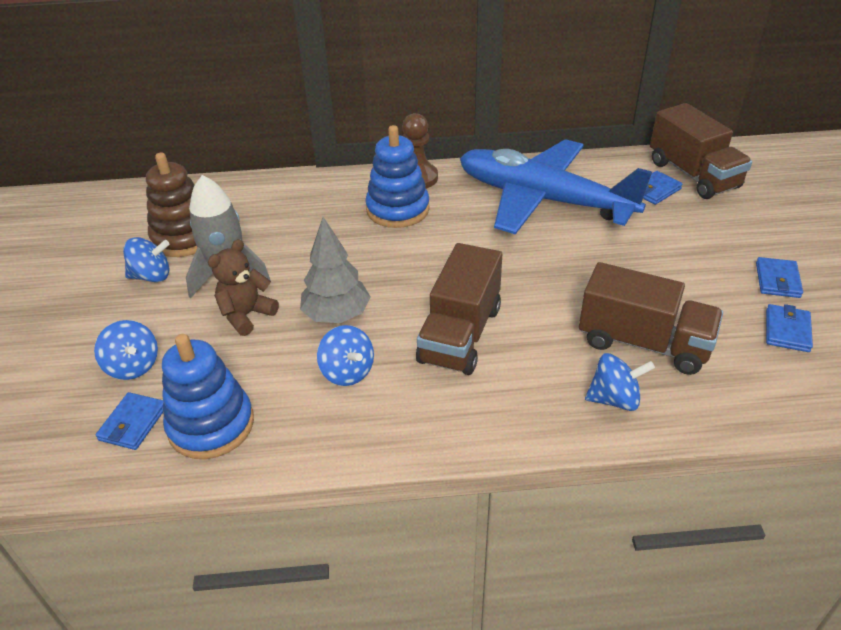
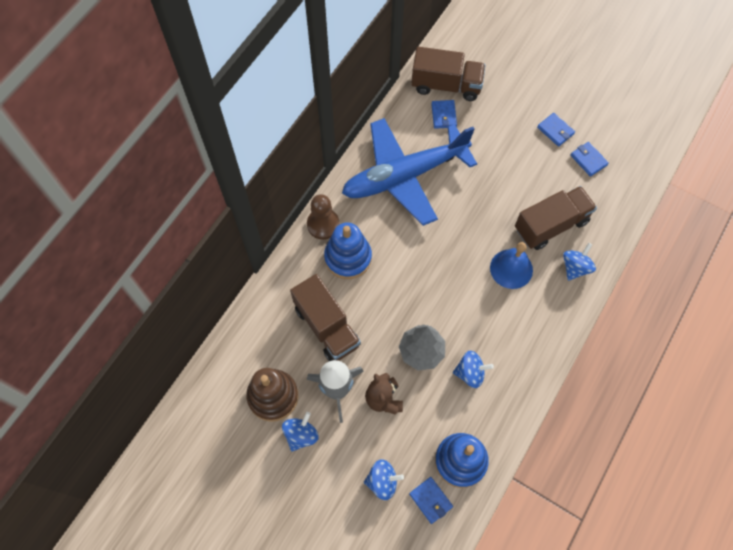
camera: 55 degrees left, 25 degrees up
(460, 334) = (483, 301): brown truck -> brown truck (327, 326)
(535, 337) = (511, 268): none -> blue bell

